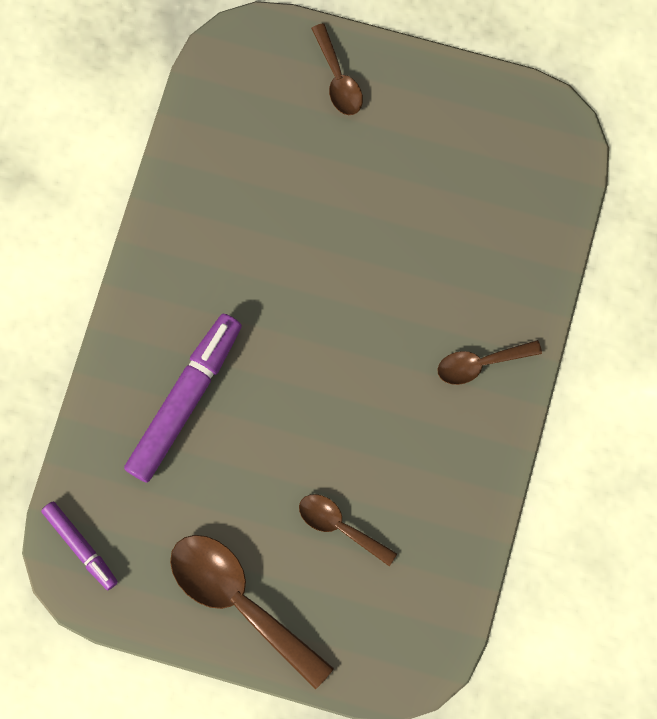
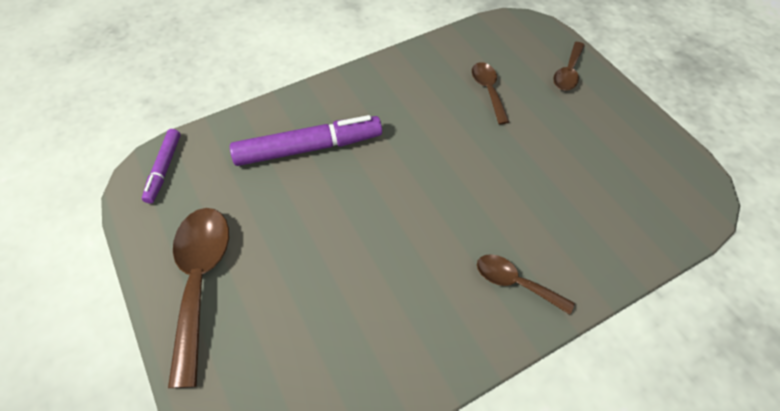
camera: 45 degrees right, 20 degrees down
(339, 526) = (312, 296): brown spoon -> brown spoon (488, 90)

